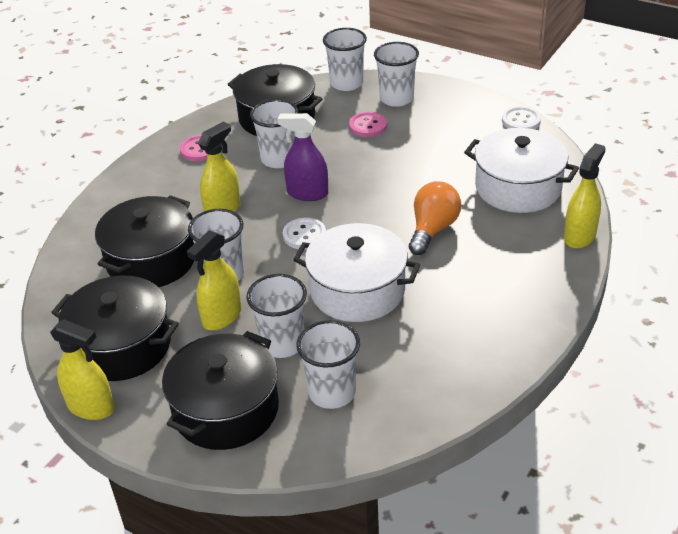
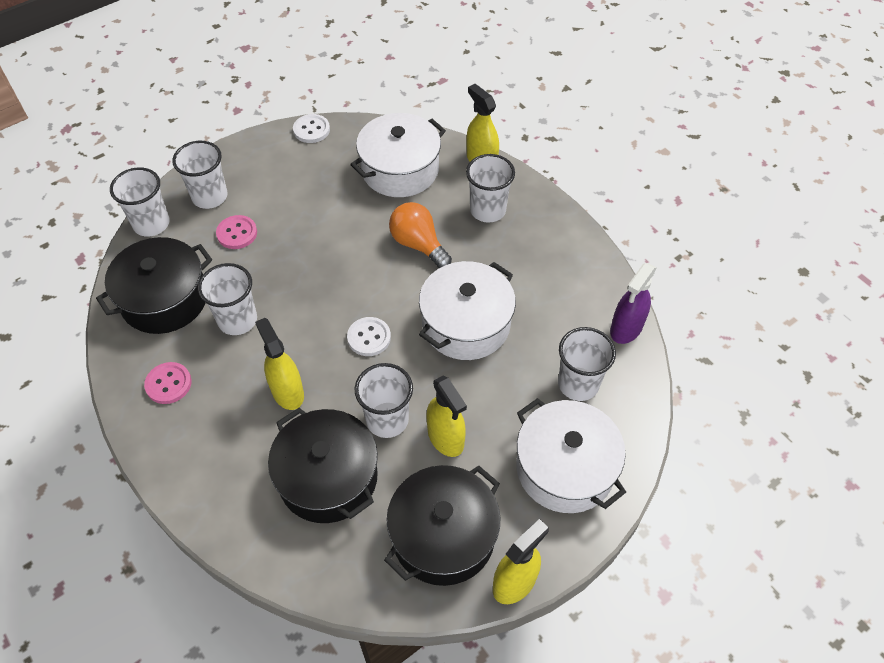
camera: 70 degrees left, 15 degrees up
(226, 409) = (565, 468): black pot -> white pot
(282, 343) = (504, 401): white cup -> white cup (488, 210)
(307, 193) = (308, 315): purple spray bottle -> purple spray bottle (626, 328)

